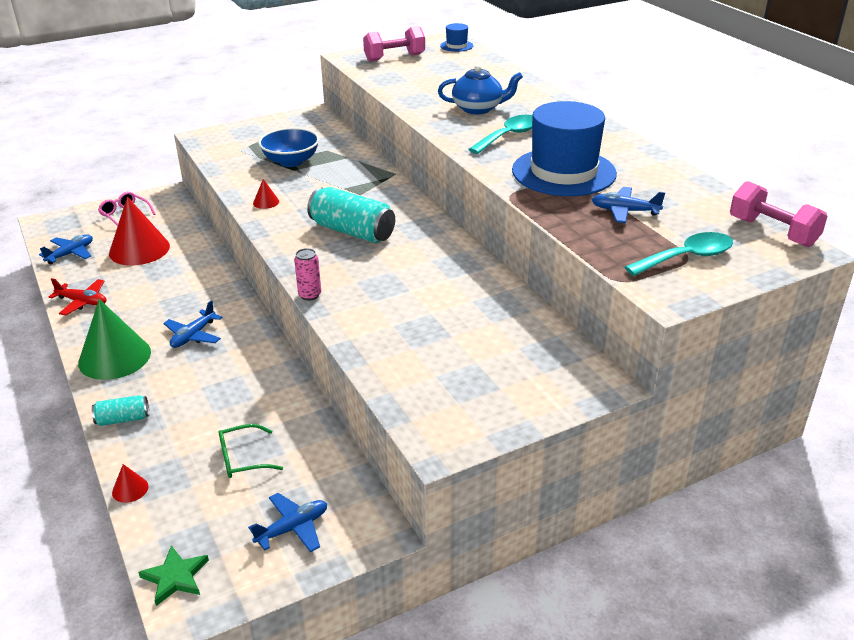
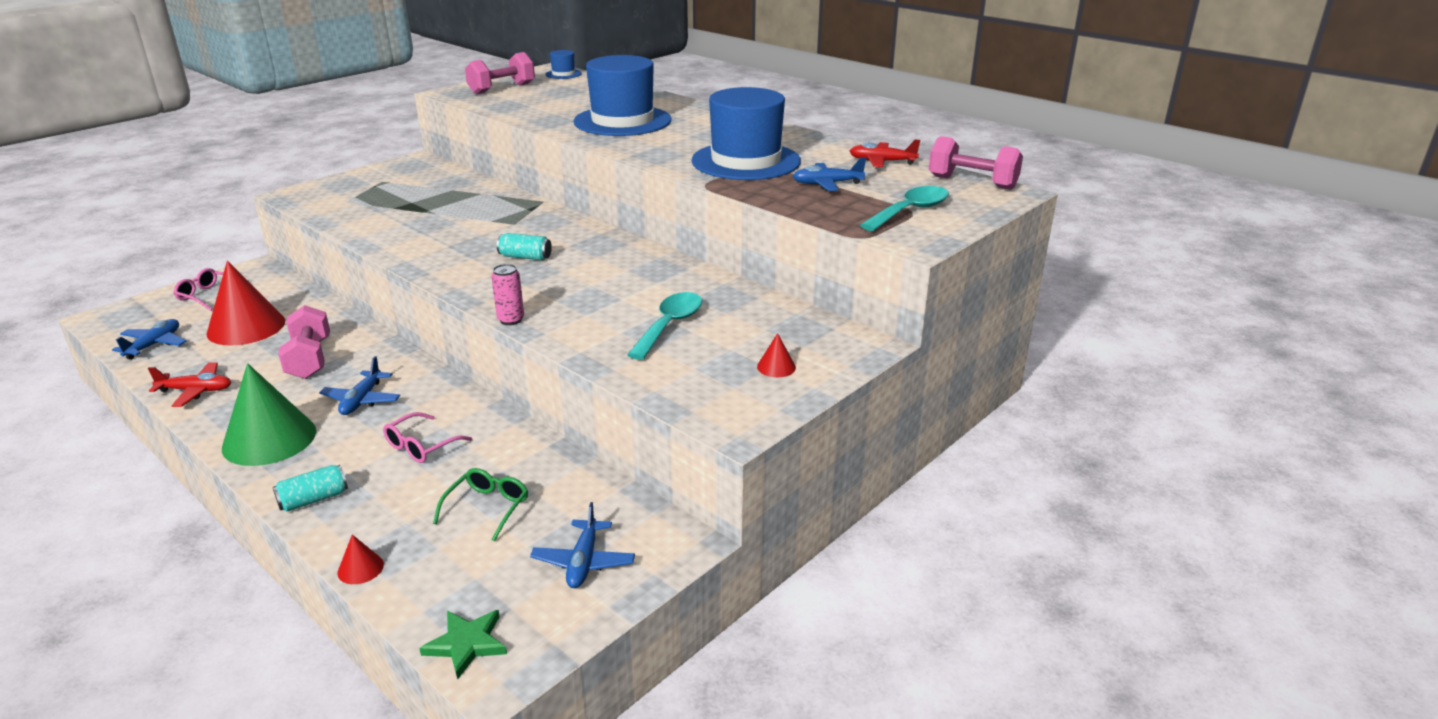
camera: 20 degrees left, 5 degrees down
(172, 289) = (310, 359): none -> pink dumbbell
(218, 389) = (421, 446): none -> pink glasses
(242, 459) = (487, 508): green glasses -> green glasses turned 150 degrees clockwise
(266, 202) = (407, 244): red cone -> red cone (776, 367)
(291, 161) = (415, 204): blue bowl -> none
(292, 528) = (583, 562): blue plane -> blue plane turned 150 degrees clockwise
(352, 231) = (525, 257): turquoise can -> turquoise can, size x0.52
(478, 108) = (622, 121): blue teapot -> blue hat
(509, 136) = (670, 139): turquoise spoon -> turquoise spoon (670, 325)
(695, 192) = (882, 162): none -> red plane

